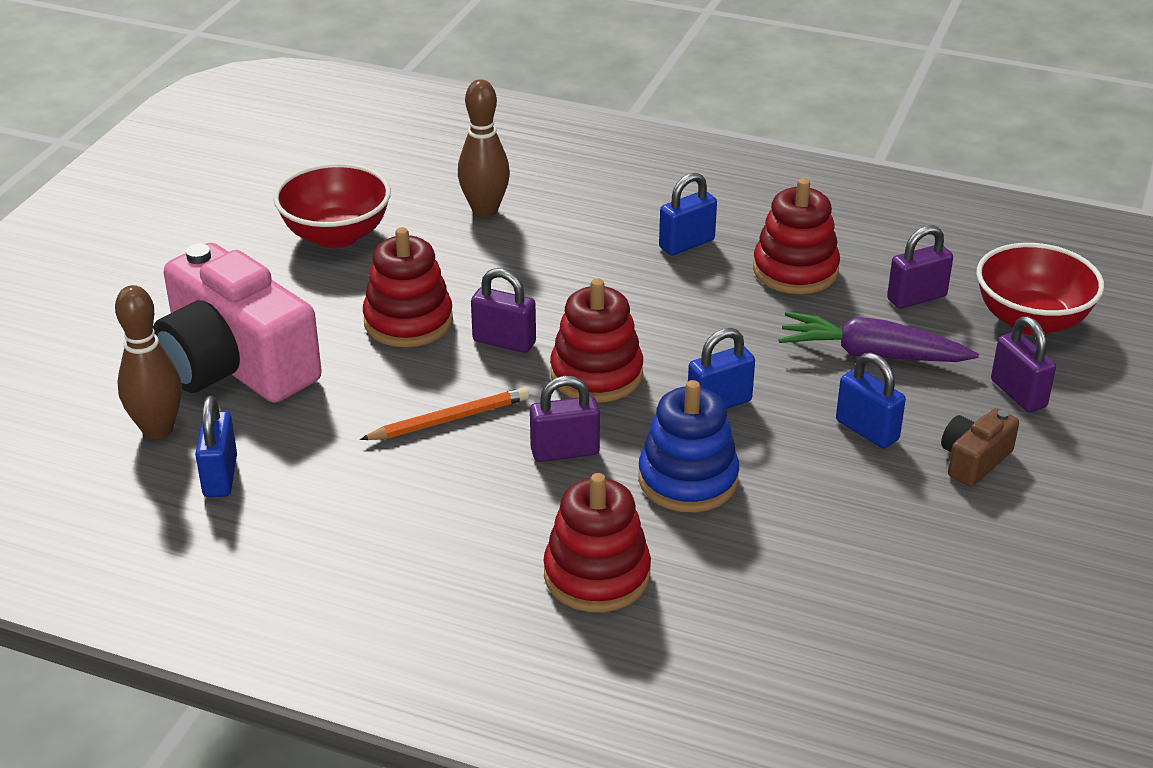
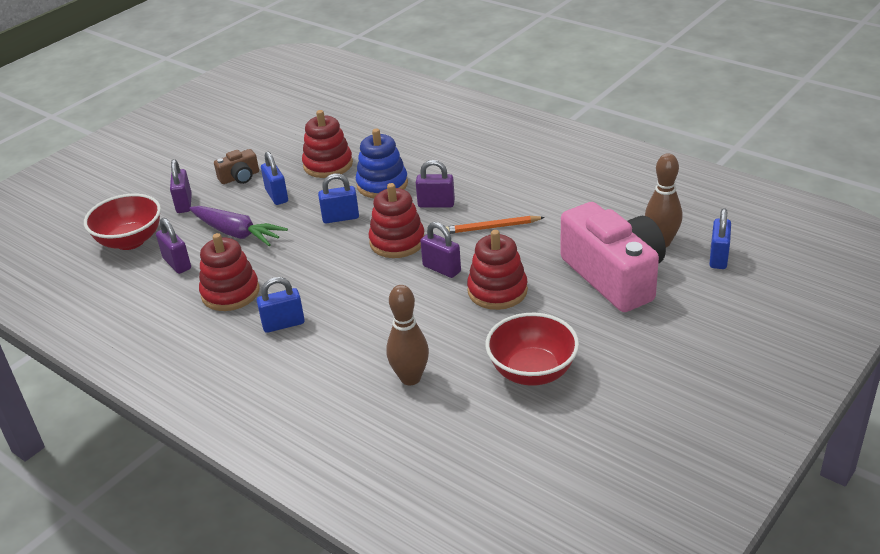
camera: 160 degrees left, 0 degrees up
(220, 476) = (624, 213): blue padlock -> blue padlock (718, 258)
(597, 575) = (448, 153): red stacking toy -> red stacking toy (328, 165)
(916, 298) = (177, 263): purple padlock -> purple padlock turned 60 degrees clockwise

